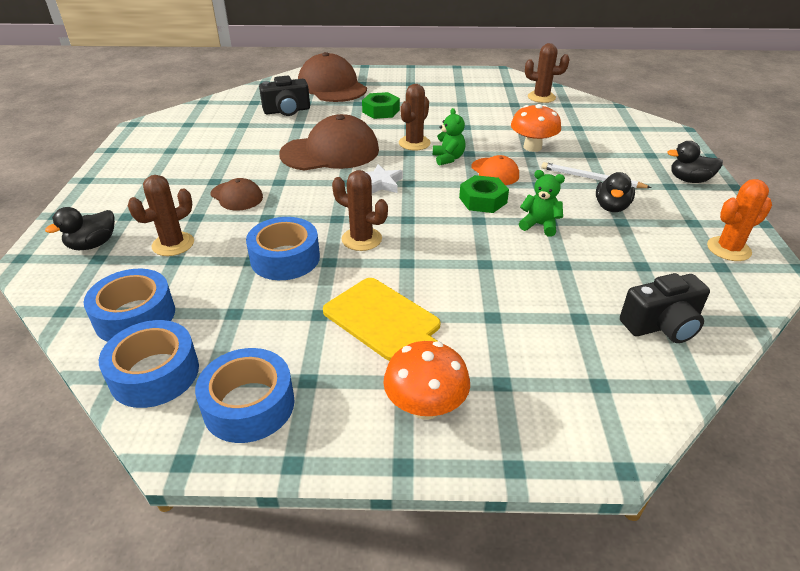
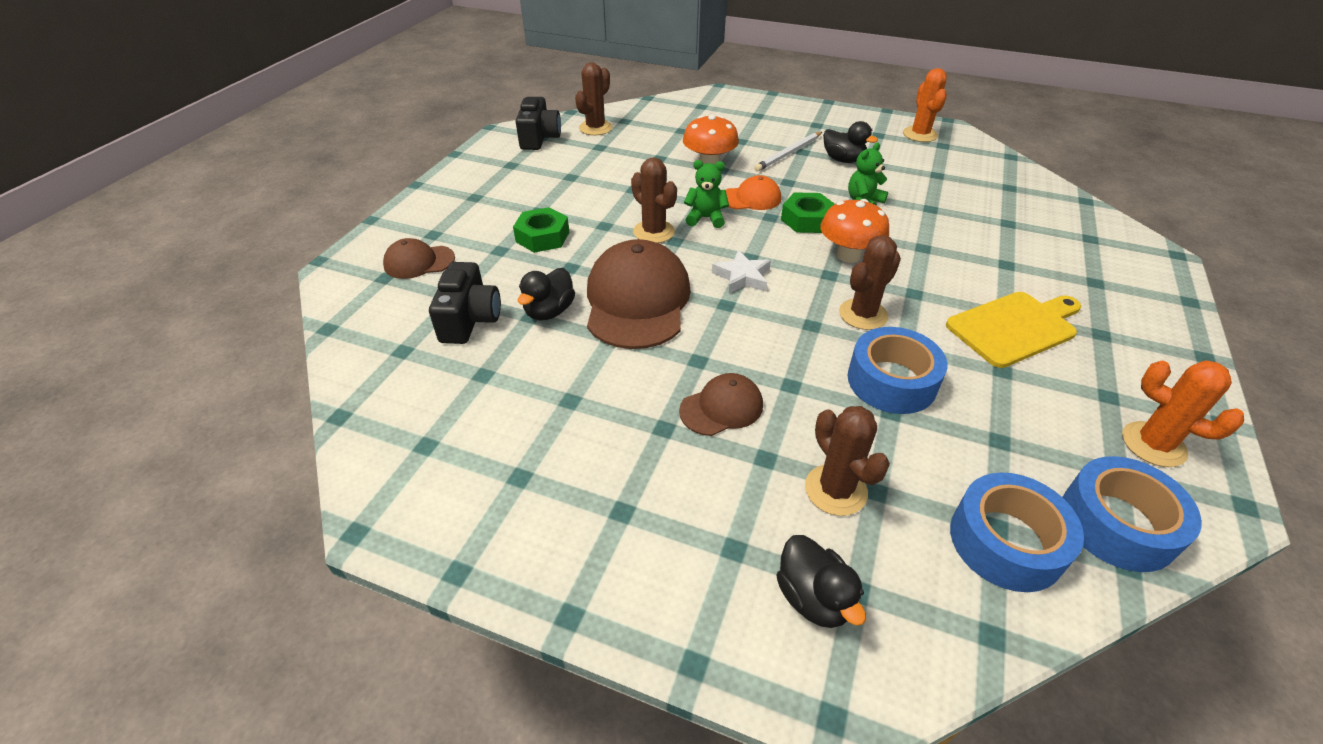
camera: 70 degrees left, 5 degrees up
(249, 405) = (1153, 444): blue tape -> orange cactus
(332, 86) = (419, 262): brown cap -> brown cap, size x0.52
(425, 406) = (1132, 329): orange mushroom -> orange mushroom (848, 255)
(662, 325) = (1018, 192): black camera -> black camera (539, 138)
(689, 180) = (810, 114): black duck -> black duck (549, 311)

